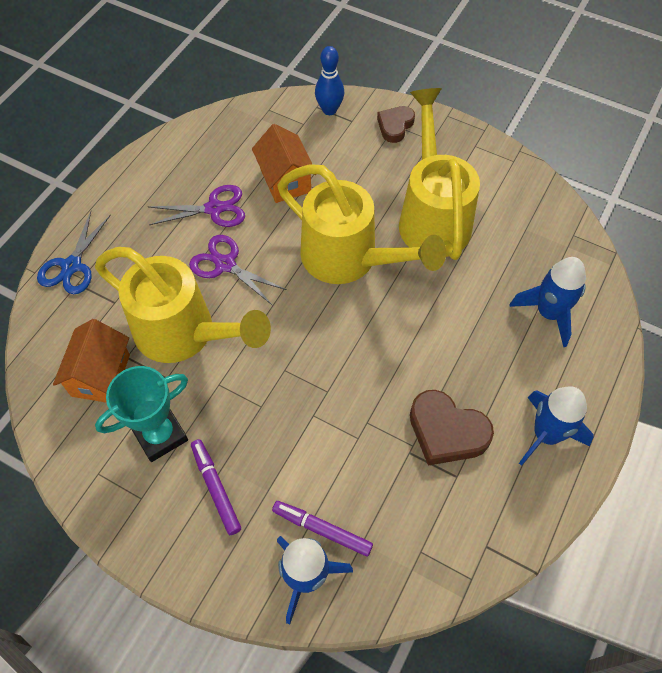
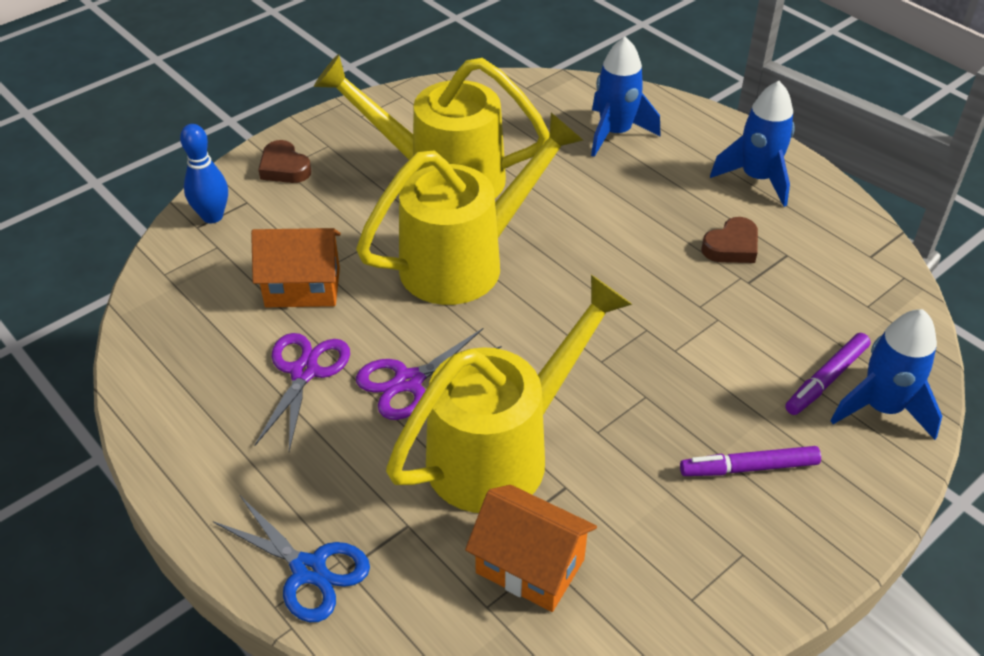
camera: 70 degrees left, 15 degrees down
(160, 435) = (653, 512): turquoise trophy -> none
(446, 431) = (731, 246): brown heart -> brown heart, size x0.64

